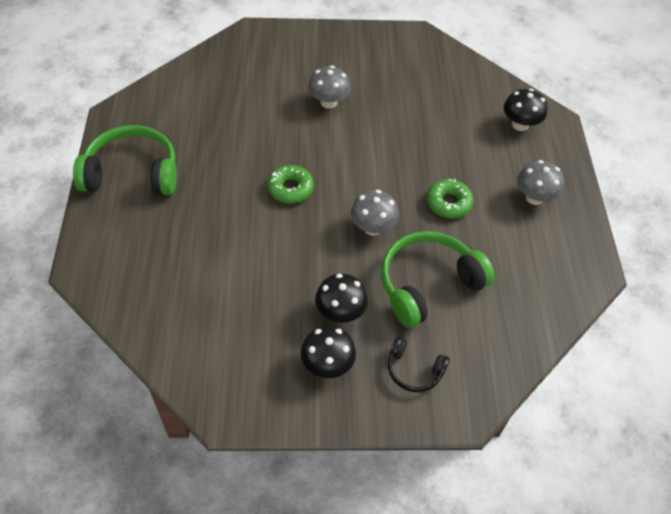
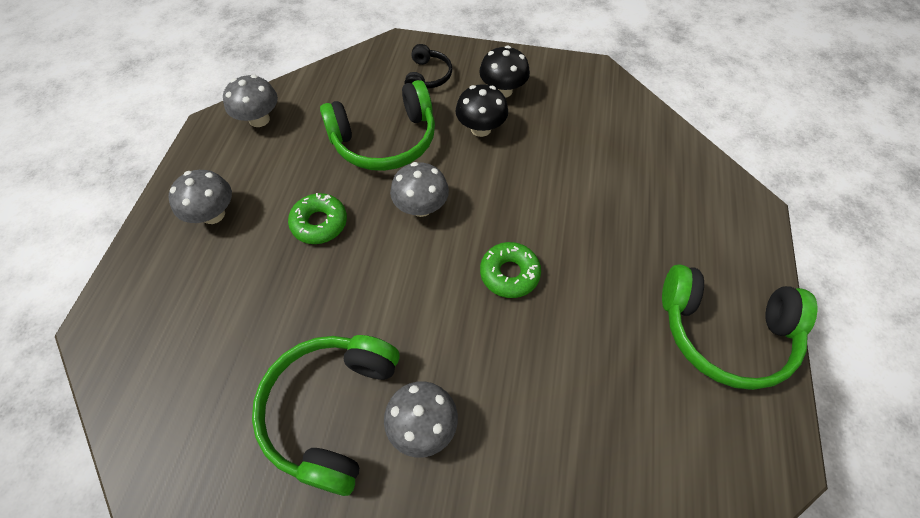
camera: 165 degrees left, 5 degrees up
(385, 102) = (331, 410): none -> green headphones
(414, 370) = (428, 76): black headphones -> black headphones turned 60 degrees clockwise
(520, 124) = (153, 328): black mushroom -> none
(556, 287) = (259, 119): none -> grey mushroom

